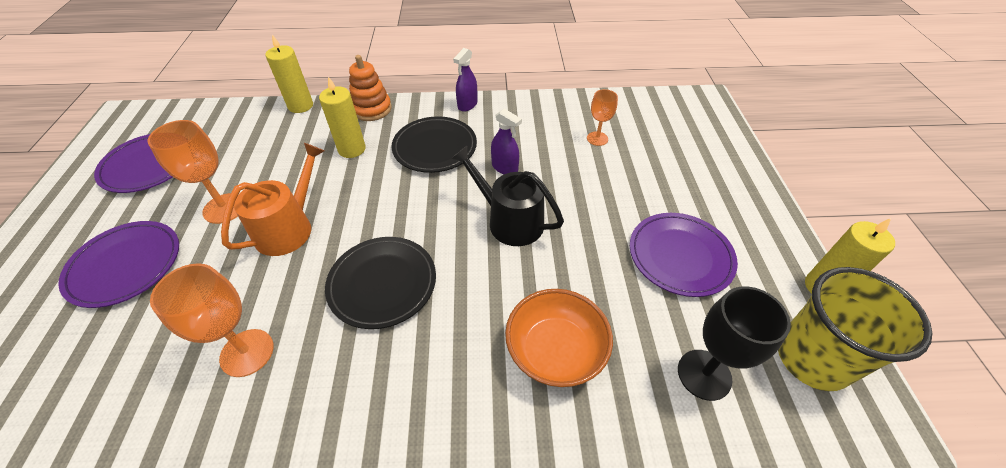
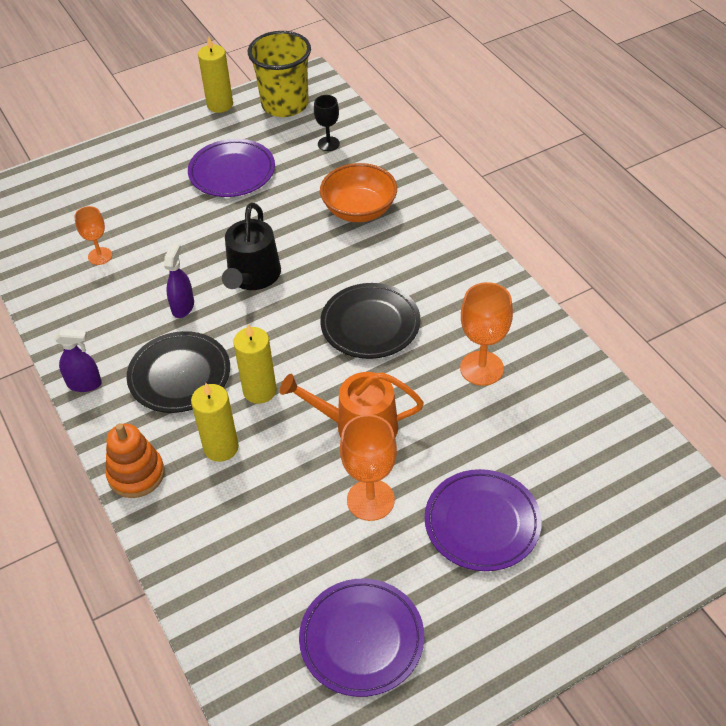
camera: 115 degrees left, 0 degrees up
(300, 106) = (165, 559): yellow candle -> yellow candle (259, 390)
(704, 374) = (328, 144): black goblet -> black goblet, size x0.61

